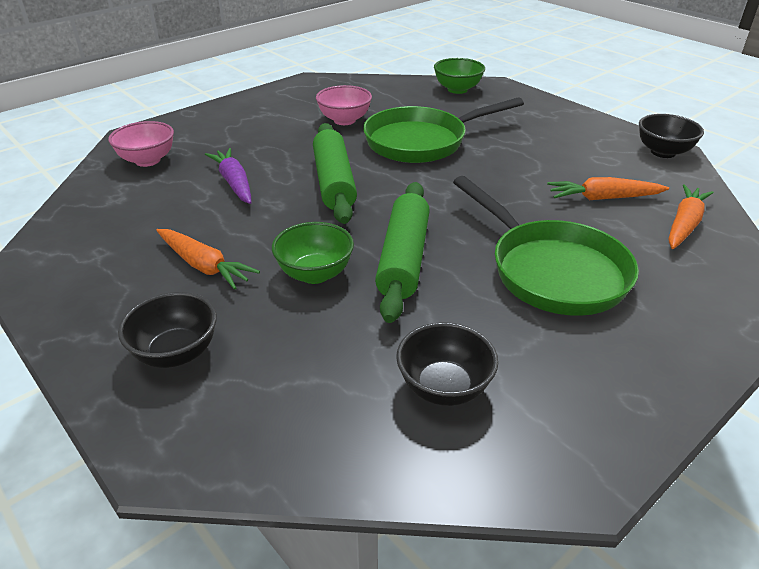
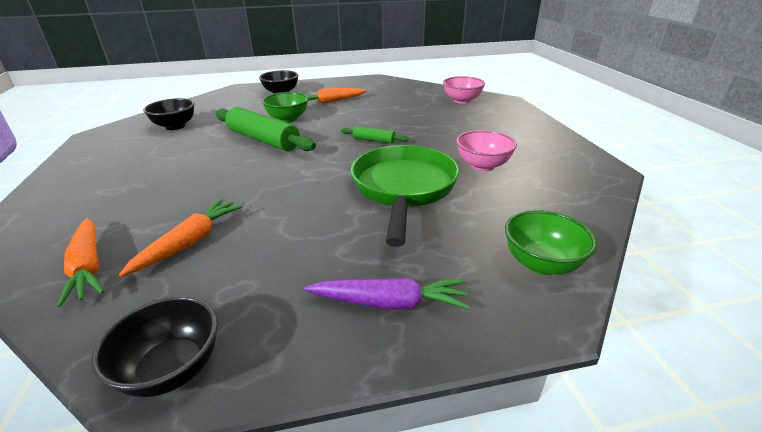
camera: 120 degrees right, 5 degrees down
(234, 183) = (407, 116): purple carrot -> purple carrot (389, 303)
(333, 182) = (374, 140): green rolling pin -> green rolling pin, size x0.48
(551, 270) = (176, 176): green pan -> none

